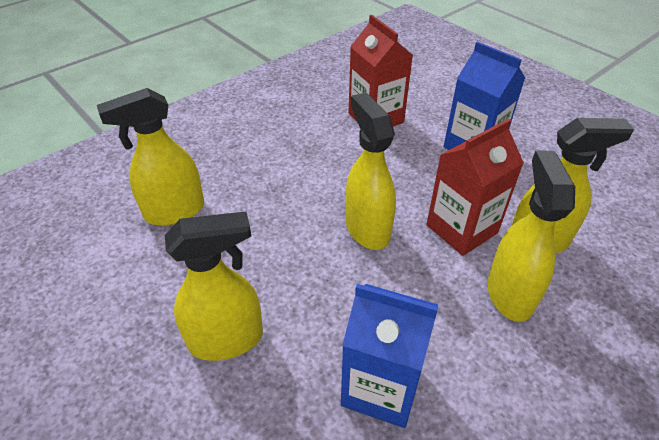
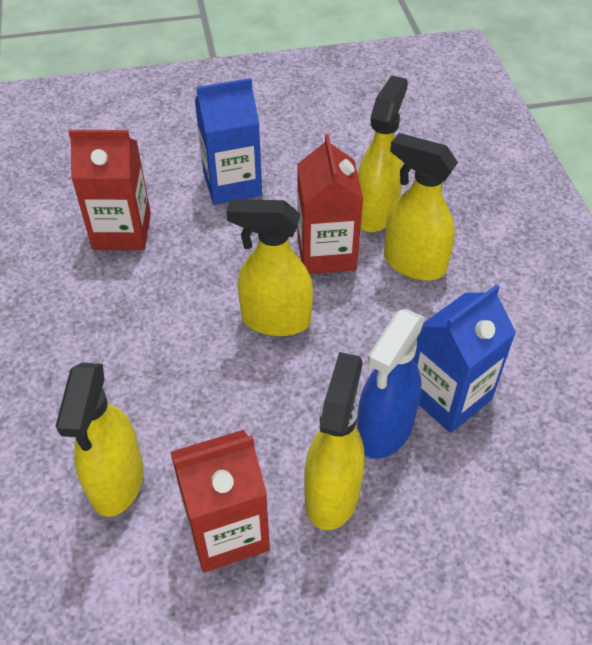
camera: 60 degrees left, 5 degrees up
(162, 287) = (227, 531): none -> red carton
(310, 350) = (384, 430): none -> blue spray bottle

